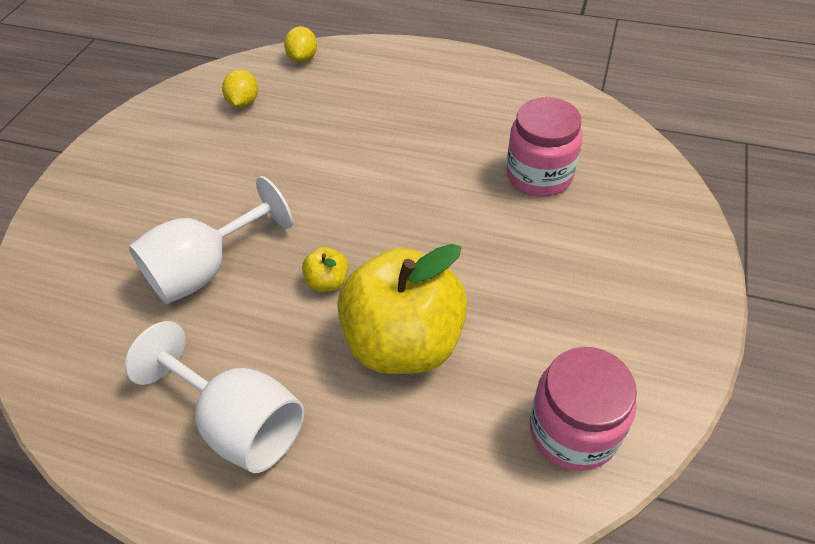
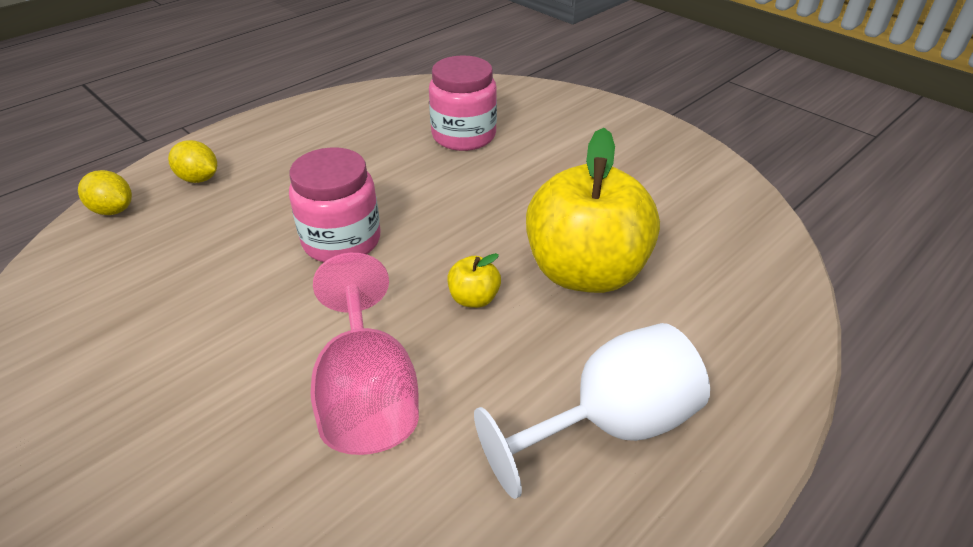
camera: 65 degrees left, 10 degrees down
(207, 268) = (367, 395): white goblet -> pink goblet
(244, 102) = (119, 280): yellow lemon -> yellow lemon (199, 179)
(573, 430) = (724, 216): pink jar -> pink jar (341, 241)

